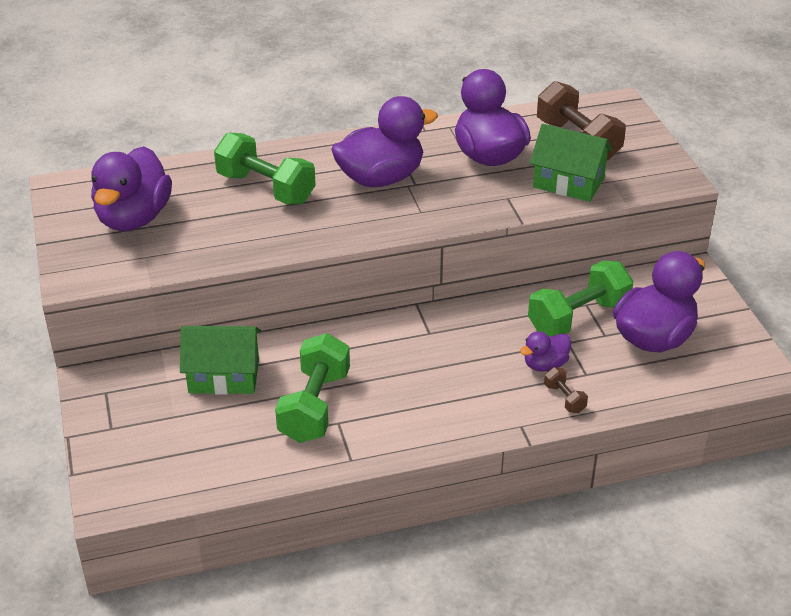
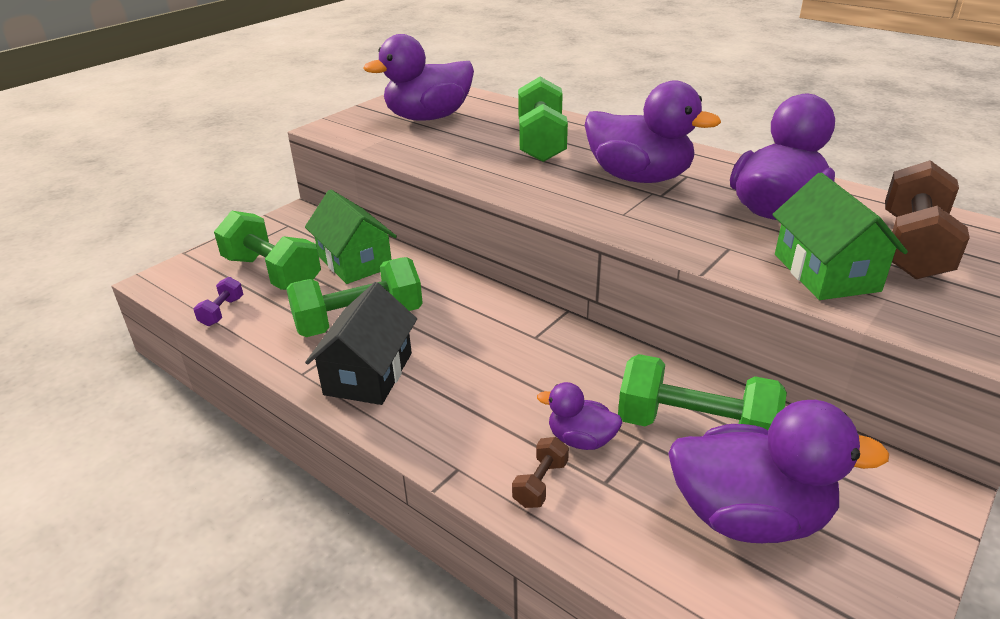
camera: 55 degrees right, 5 degrees down
(183, 429) = (272, 273): none -> green dumbbell
(213, 477) = (222, 312): none -> purple dumbbell
(387, 426) = (369, 374): none -> black house

